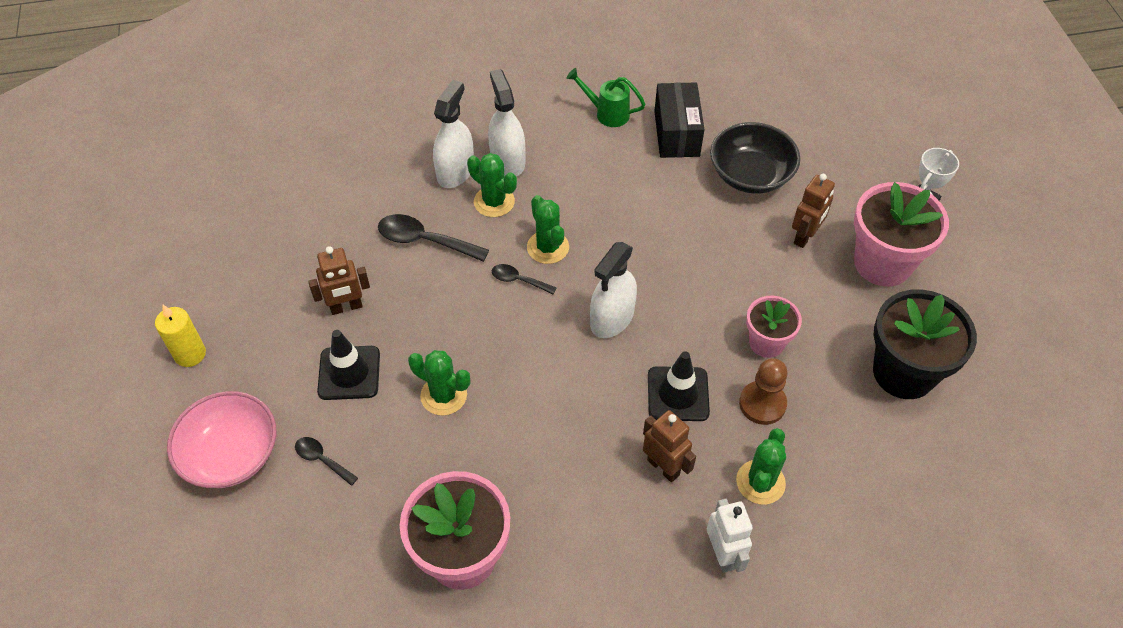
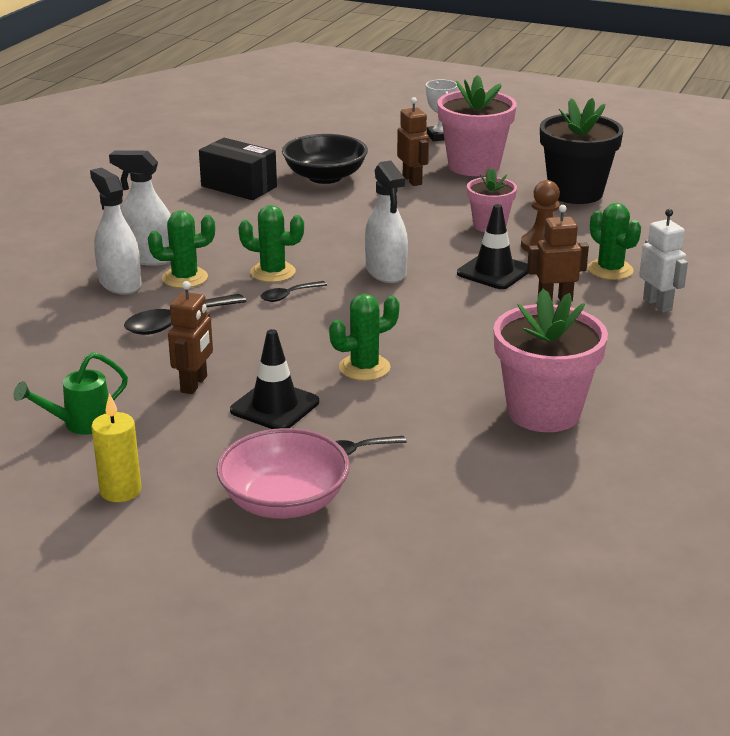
camera: 55 degrees left, 25 degrees down
(606, 113) = (169, 203): green watering can -> green watering can (80, 424)
(723, 554) = (657, 304): white robot -> white robot turned 45 degrees clockwise

